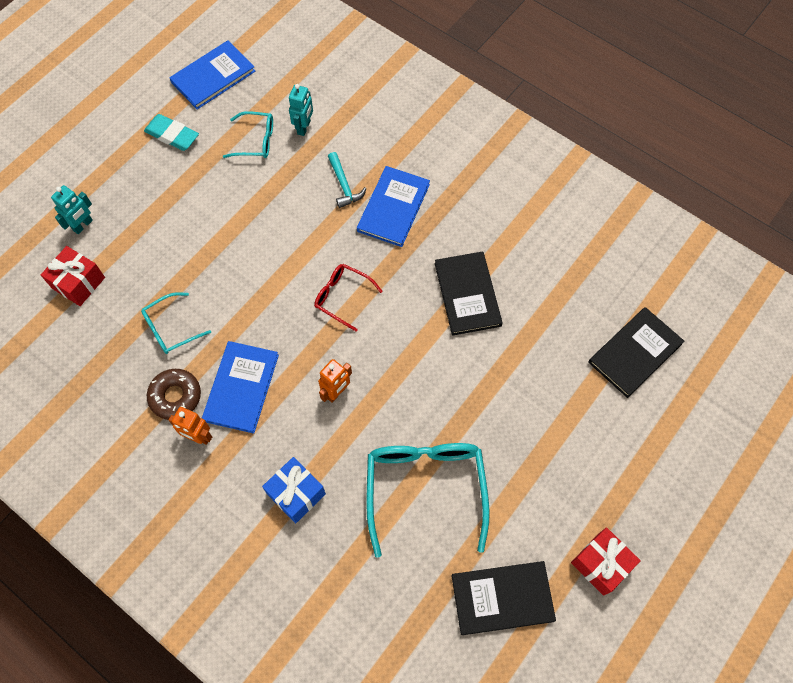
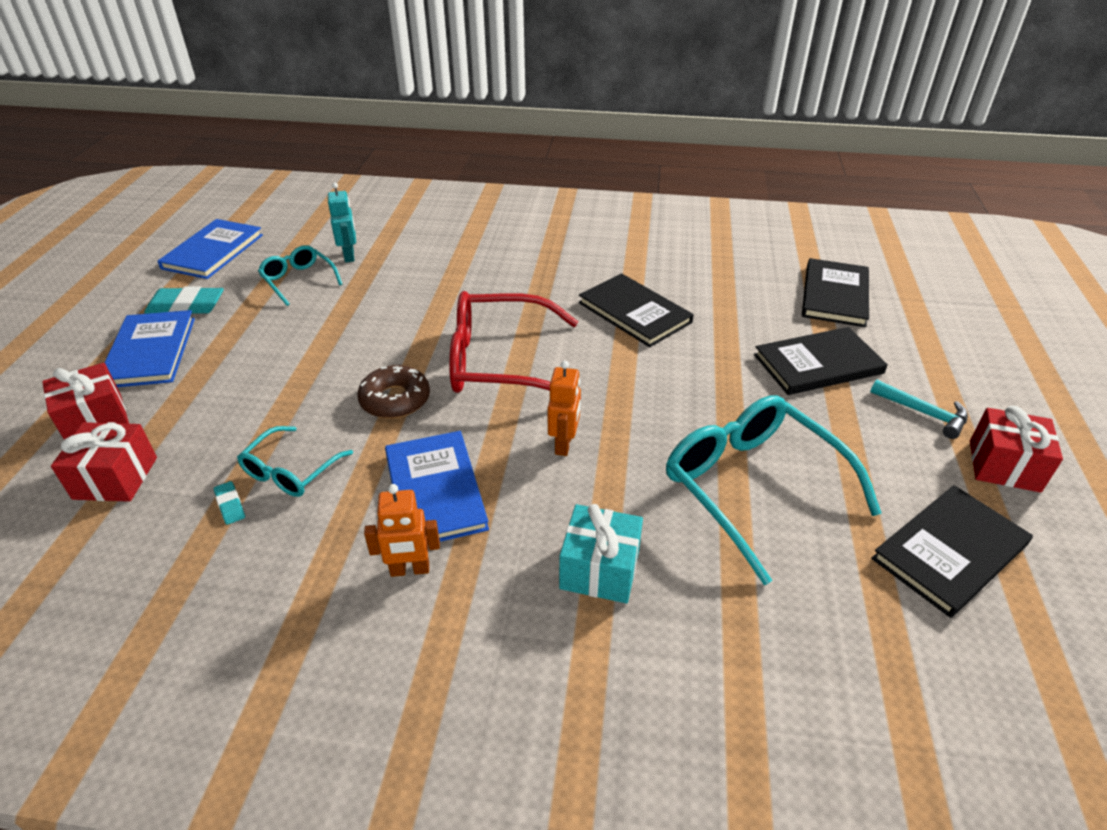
camera: 30 degrees left, 25 degrees down
(83, 225) = (95, 419): turquoise robot -> red gift
(129, 337) = (230, 505): none -> turquoise eraser
(175, 396) = (344, 539): brown donut -> brown donut (395, 399)
(256, 141) = (298, 280): turquoise glasses -> turquoise glasses turned 105 degrees counterclockwise
(296, 493) = (600, 569): blue gift -> turquoise gift
(342, 297) = (499, 362): red glasses -> red glasses, size x1.88
(344, 185) = (428, 281): turquoise hammer -> turquoise hammer (923, 413)
(393, 208) = (497, 279): blue book -> blue book (150, 352)
(557, 413) = (818, 364): none -> black book

